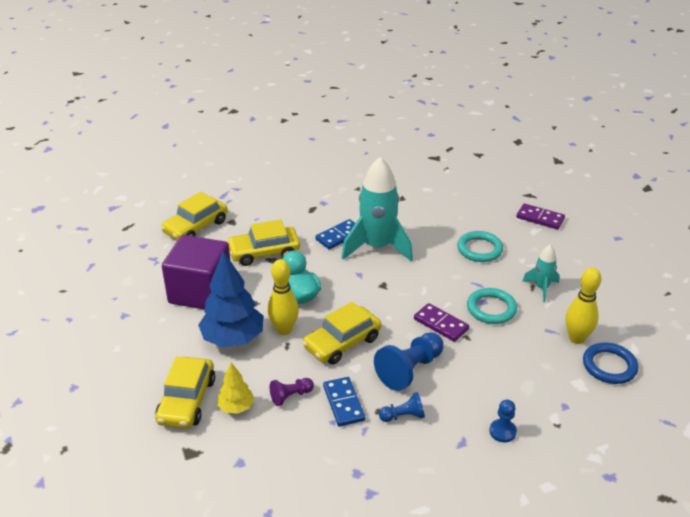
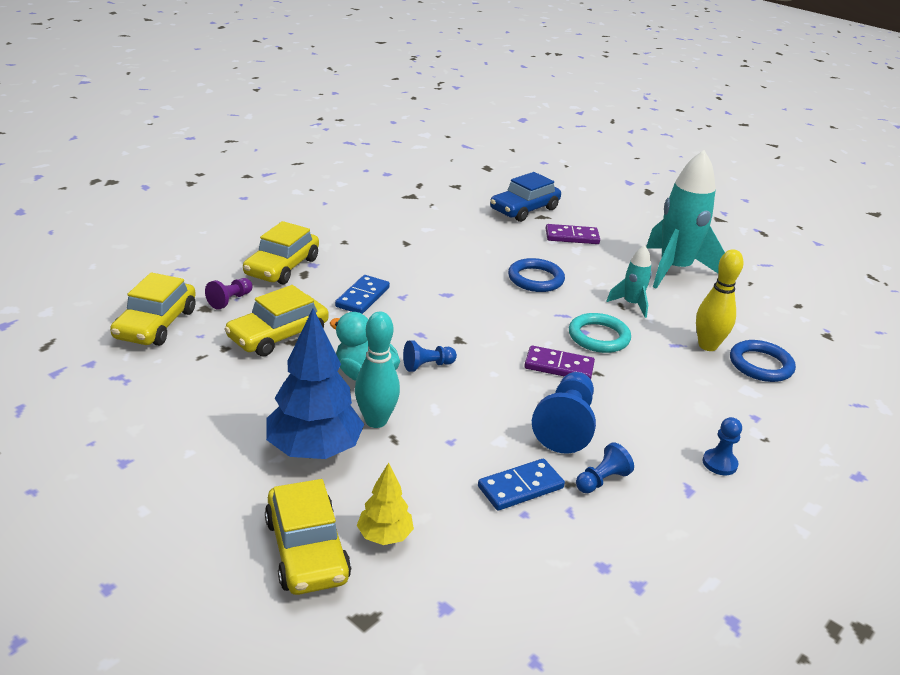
camera: 30 degrees left, 5 degrees down
(200, 292) = (223, 403): purple cube -> none
(284, 330) = (376, 421): yellow bowling pin -> turquoise bowling pin
(291, 396) = (447, 499): purple pawn -> purple pawn (230, 300)
(342, 343) = (462, 416): yellow car -> yellow car (282, 267)
(344, 403) = (520, 487): blue domino -> blue domino turned 75 degrees counterclockwise
(346, 299) = (427, 366): none -> blue pawn
(377, 247) = (419, 300): turquoise rocket -> turquoise rocket (674, 270)
(479, 249) = (535, 279): turquoise ring -> blue ring
(519, 186) = (524, 209): none -> blue car

